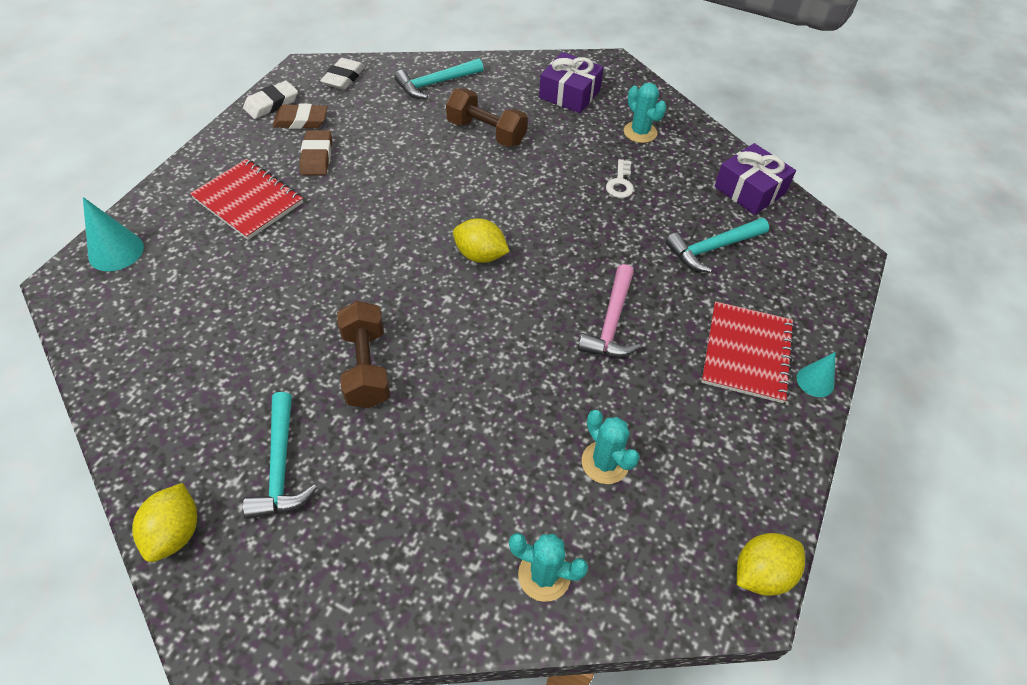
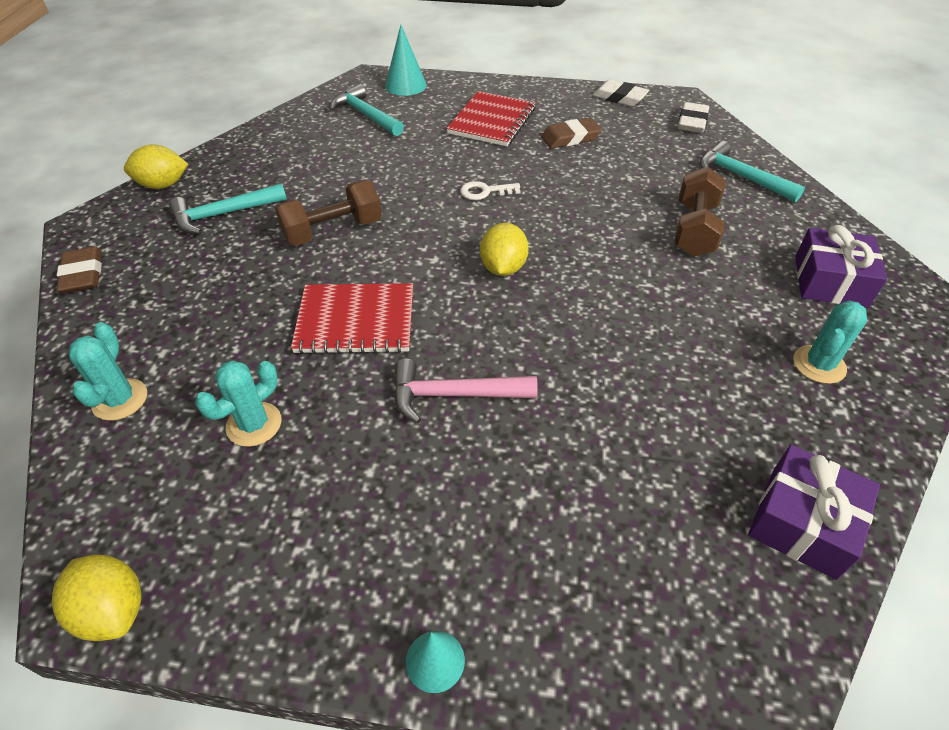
camera: 75 degrees right, 5 degrees down
(301, 121) = (610, 117): brown eraser -> brown eraser (83, 274)
(343, 78) = (692, 122): white eraser -> white eraser turned 75 degrees counterclockwise
(620, 183) = (698, 361): white key -> white key (485, 191)
(712, 248) = (639, 486): turquoise hammer -> turquoise hammer (366, 115)
(746, 353) = (457, 555): red notebook -> red notebook (356, 321)

